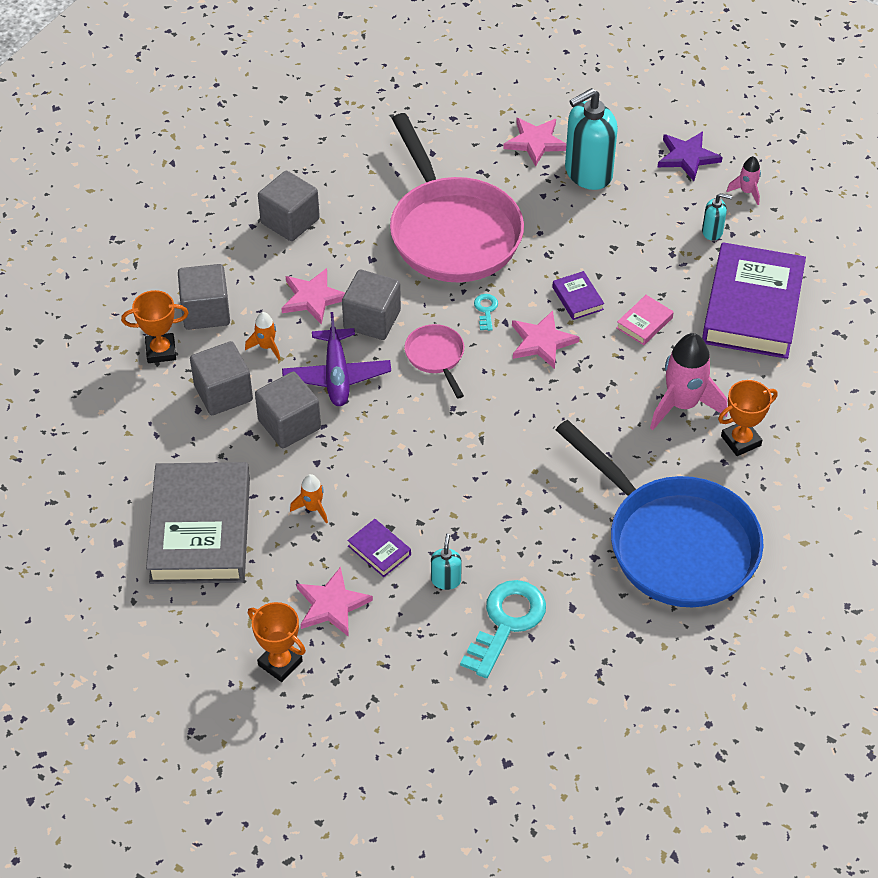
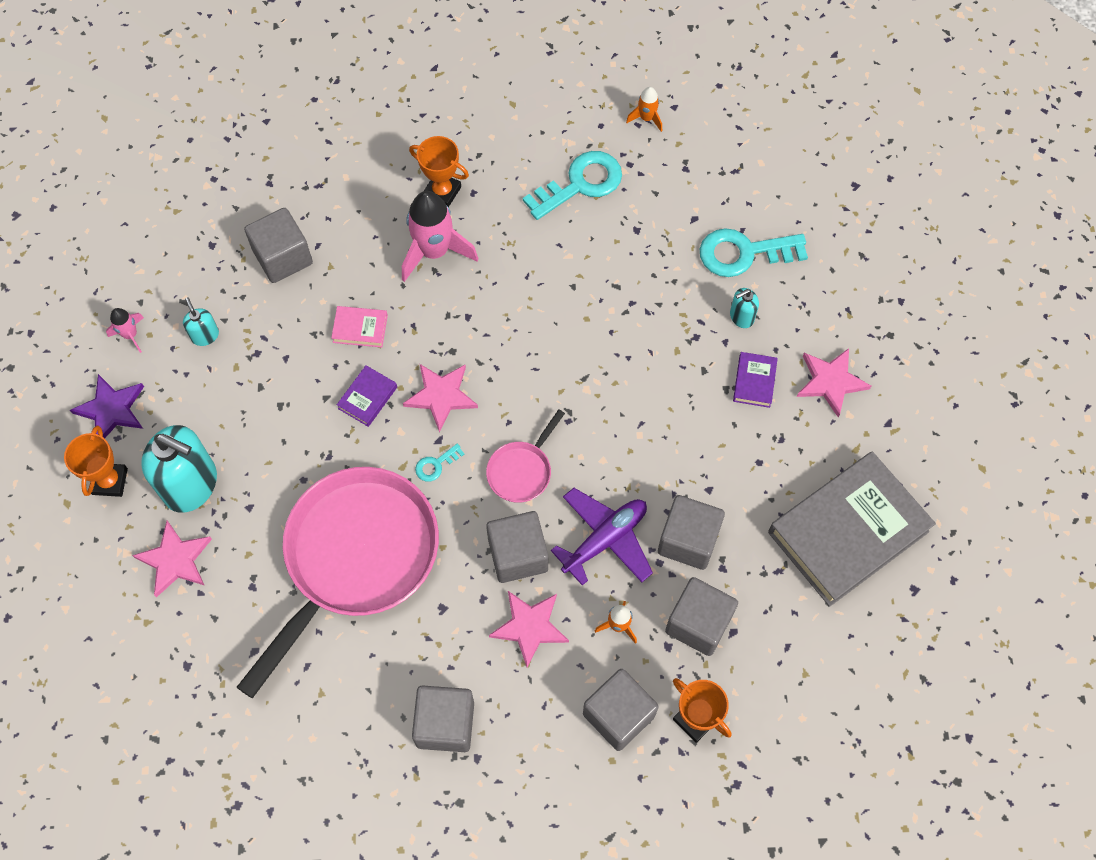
camera: 125 degrees left, 15 degrees up
(280, 663) = (909, 382): orange trophy -> orange trophy (110, 481)
(313, 508) = (756, 459): orange rocket -> orange rocket (646, 118)
(675, 543) = (580, 184): blue pan -> turquoise key
(752, 307) = (283, 257): purple book -> grey cube

